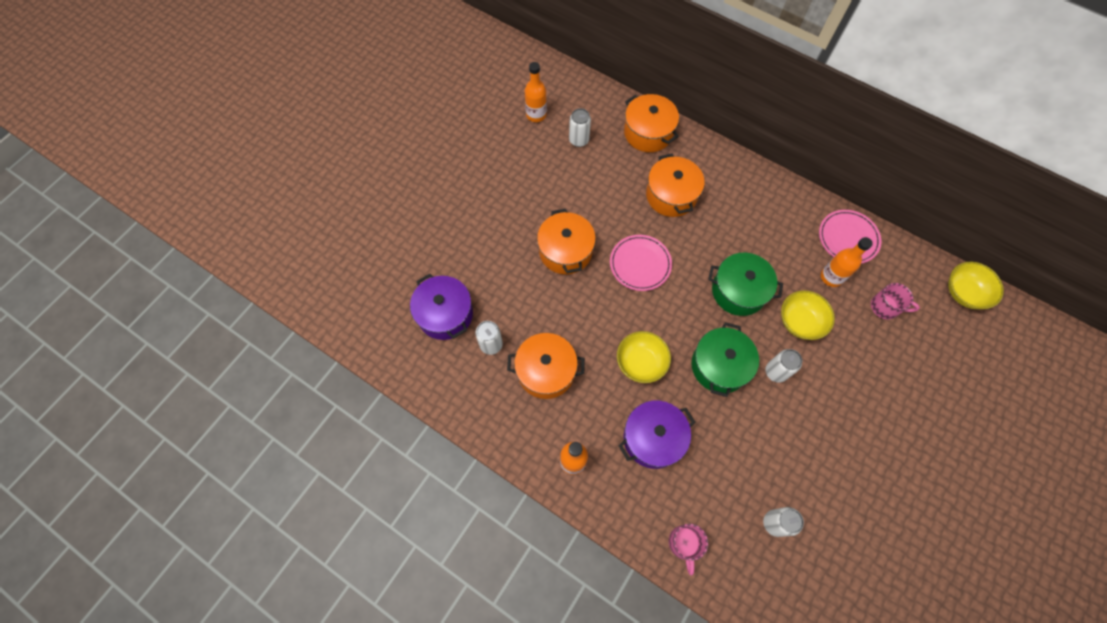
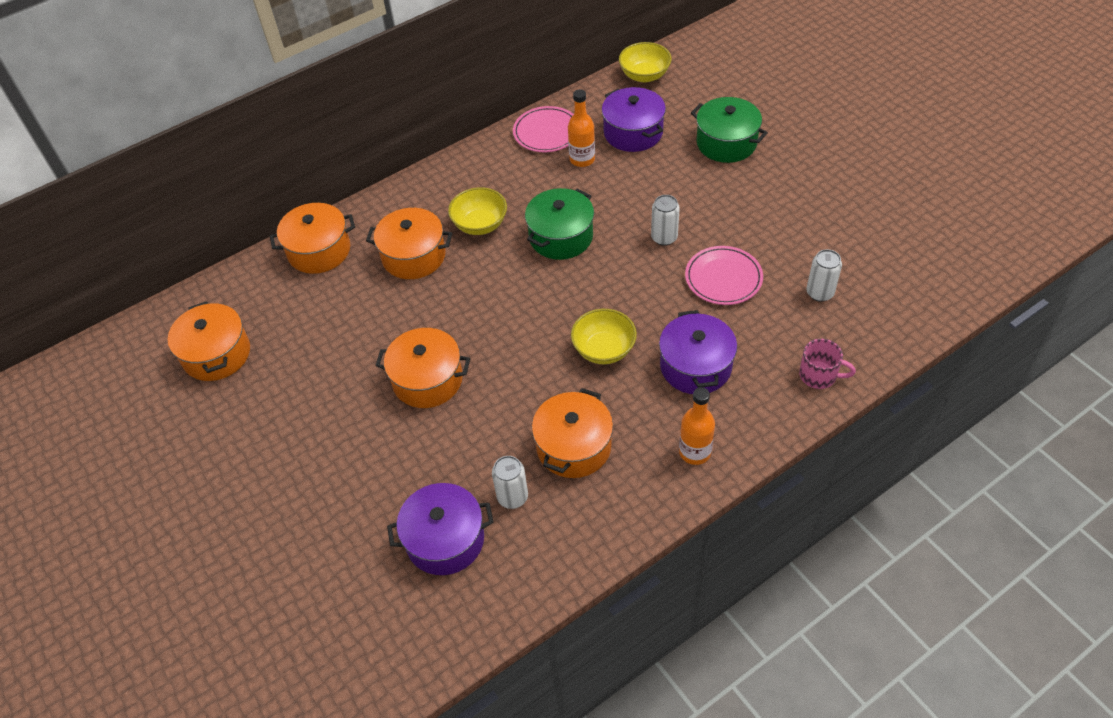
camera: 65 degrees left, 15 degrees down
(536, 115) = (216, 354): orange bottle -> orange pot
(579, 140) = (284, 320): white can -> none
(640, 264) = (484, 312): pink plate -> pink plate (723, 278)
(719, 366) = (637, 281): green pot -> green pot (726, 143)
(800, 322) = (618, 200): yellow bowl -> yellow bowl (480, 224)
(885, 307) = (633, 132): pink mug -> purple pot

